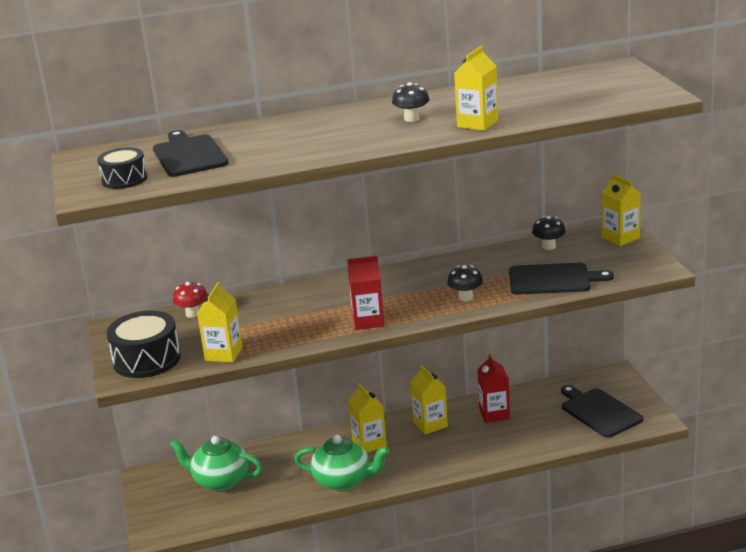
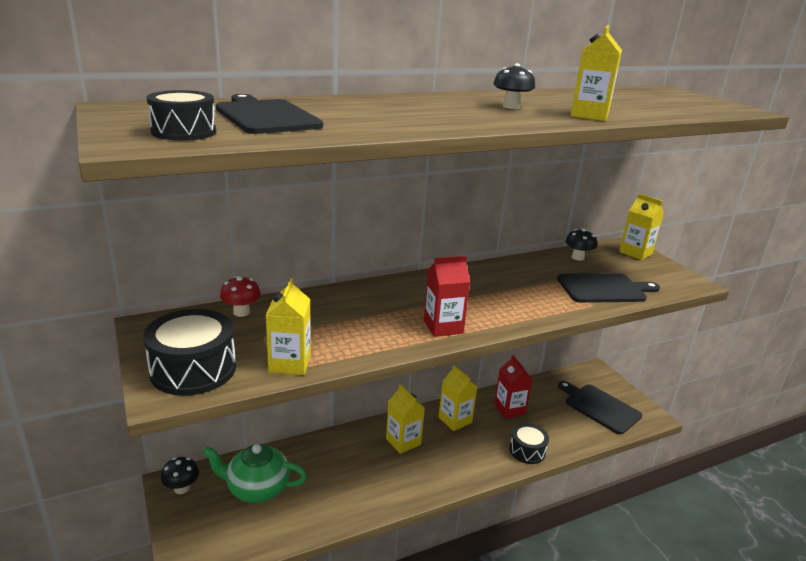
camera: 15 degrees left, 0 degrees up
(343, 480) = (389, 486): green teapot -> none
(466, 297) = (531, 304): black mushroom -> black mushroom (182, 488)
(496, 452) = (527, 451): none -> black drum

